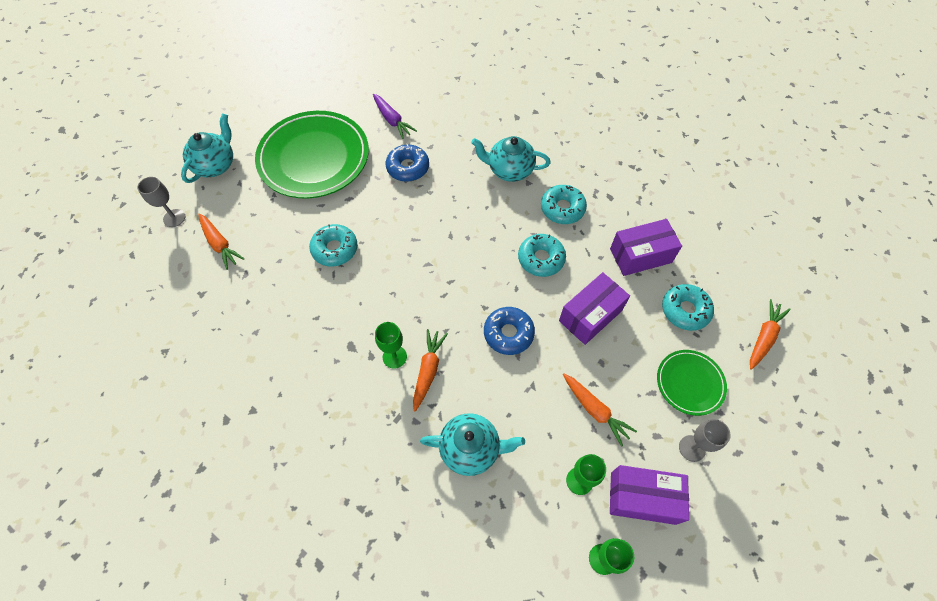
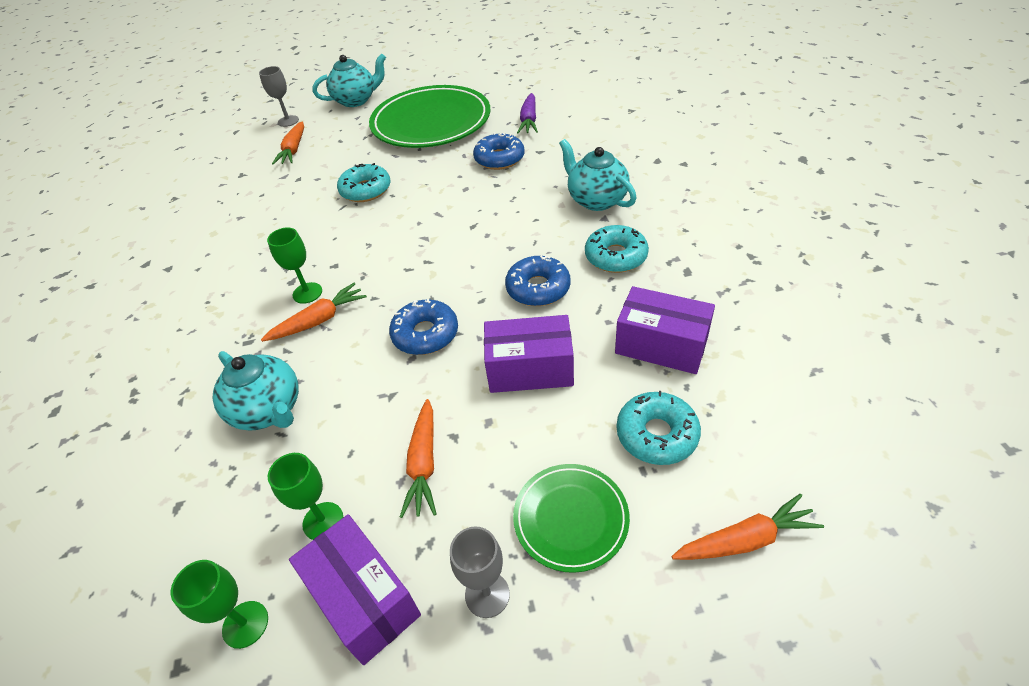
camera: 45 degrees right, 15 degrees down
(541, 259) = (538, 288): turquoise donut -> blue donut

